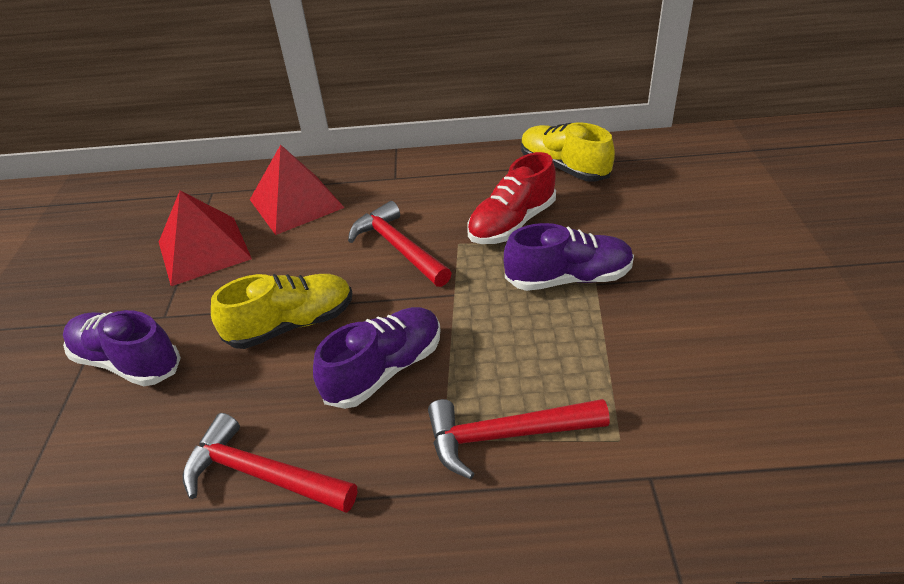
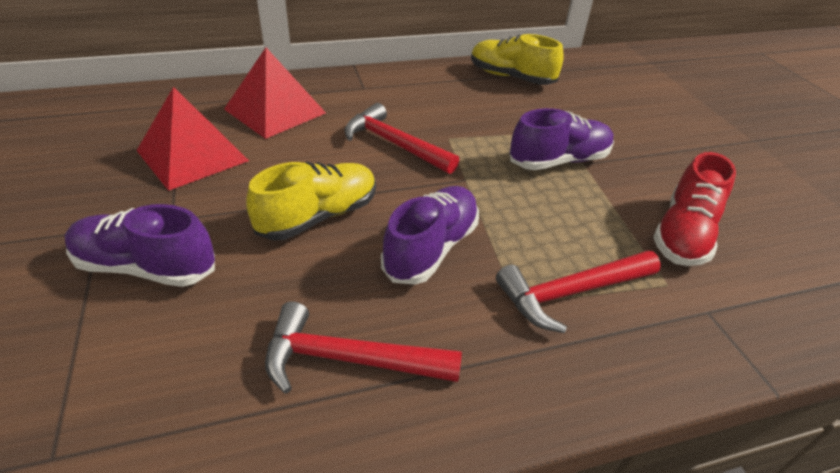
camera: 20 degrees left, 0 degrees up
(512, 223) = (488, 120): red shoe -> red shoe (683, 234)

